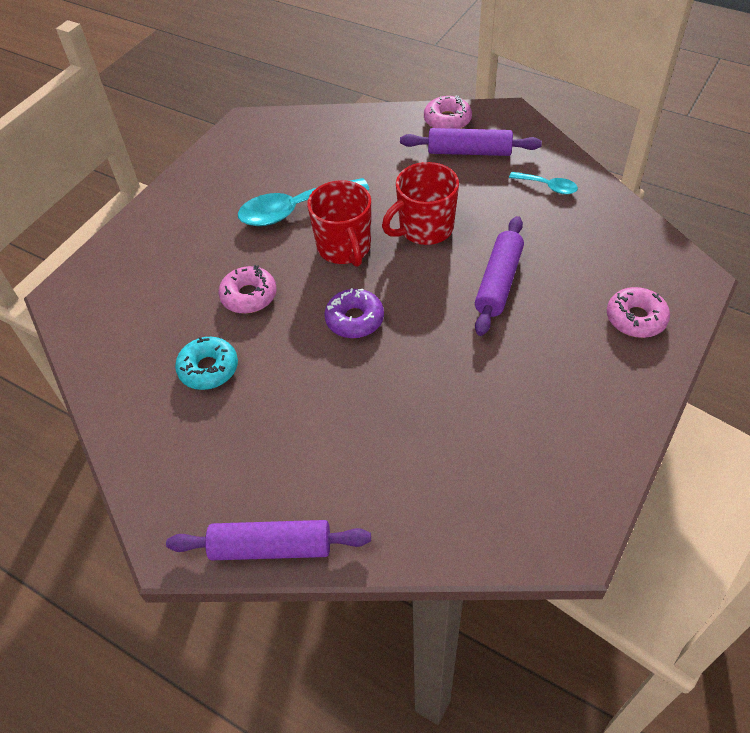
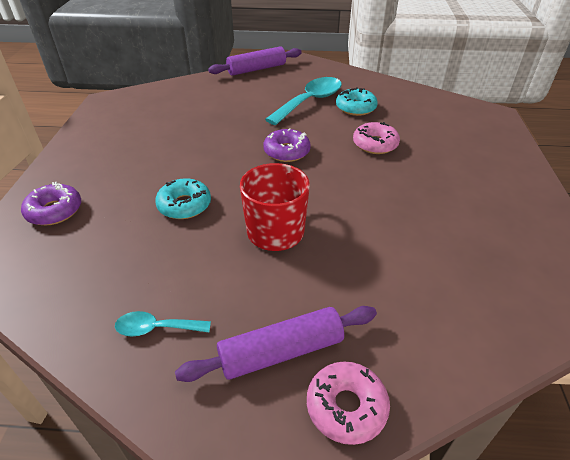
camera: 150 degrees right, 10 degrees down
(294, 210) = (413, 211): turquoise spoon -> turquoise spoon (310, 101)
(344, 248) = (336, 194): red mug -> none
(498, 282) = (184, 205): purple rolling pin -> turquoise donut
(635, 318) = (54, 211): pink donut -> purple donut

